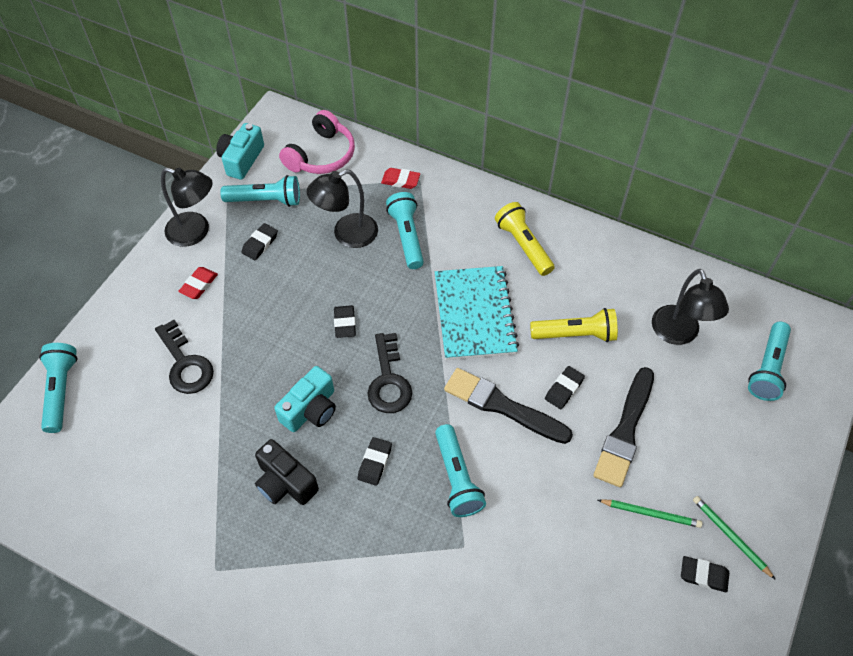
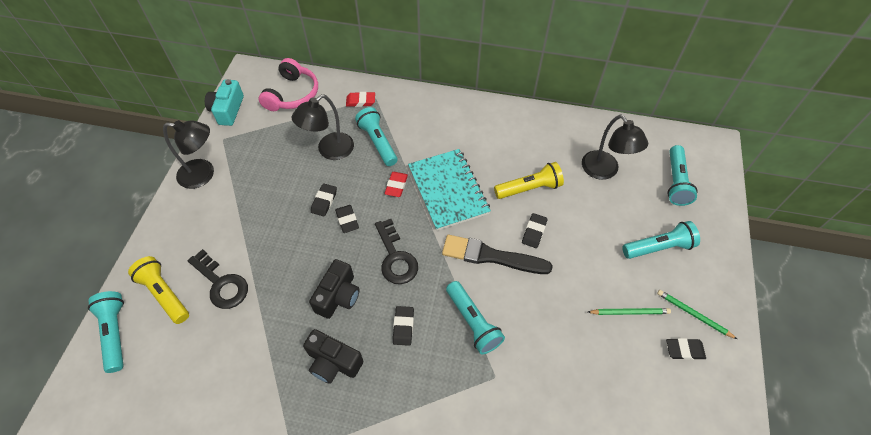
camera: 15 degrees left, 0 degrees up
(199, 285) = (217, 216): red eraser -> red eraser (396, 186)
(260, 244) = (260, 172): black eraser -> black eraser (324, 201)
(266, 200) = (256, 138): turquoise flashlight -> turquoise flashlight (658, 247)
(310, 409) = (338, 296): turquoise camera -> black camera
(523, 245) = (469, 130): yellow flashlight -> yellow flashlight (164, 294)
(625, 431) = (589, 253): black brush -> none

